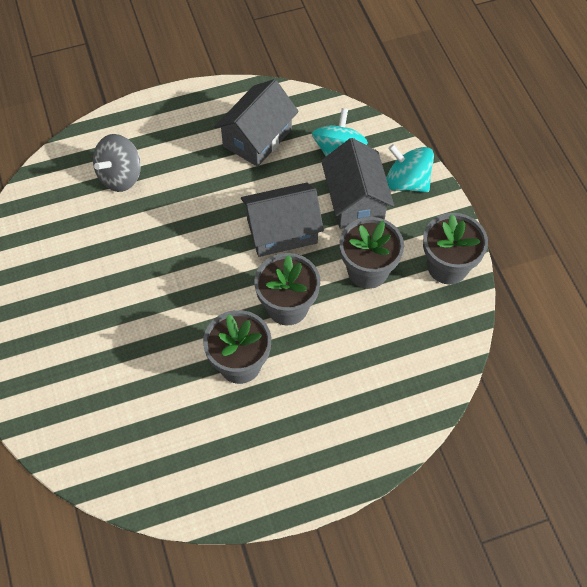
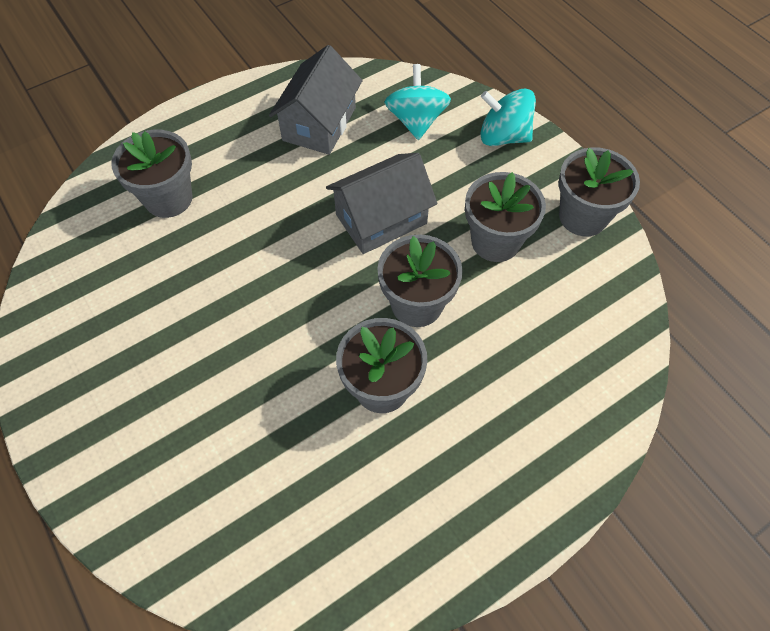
camera: 15 degrees left, 0 degrees up
(120, 176) = (168, 198): grey spinning top -> grey flower pot
(355, 200) = (453, 168): grey house -> none

